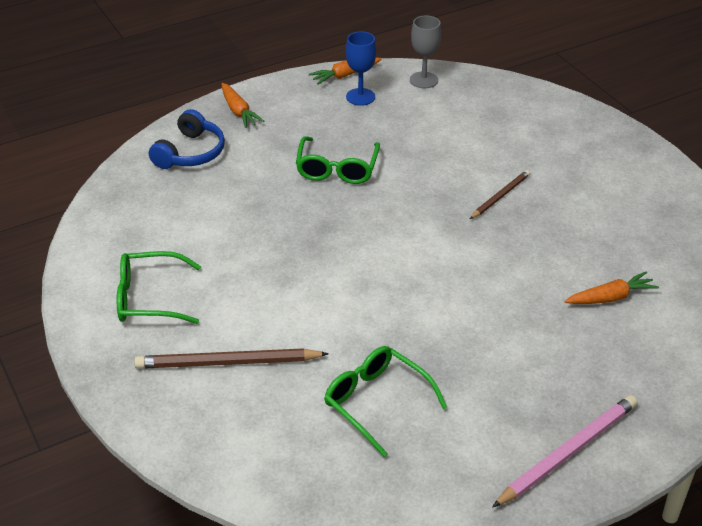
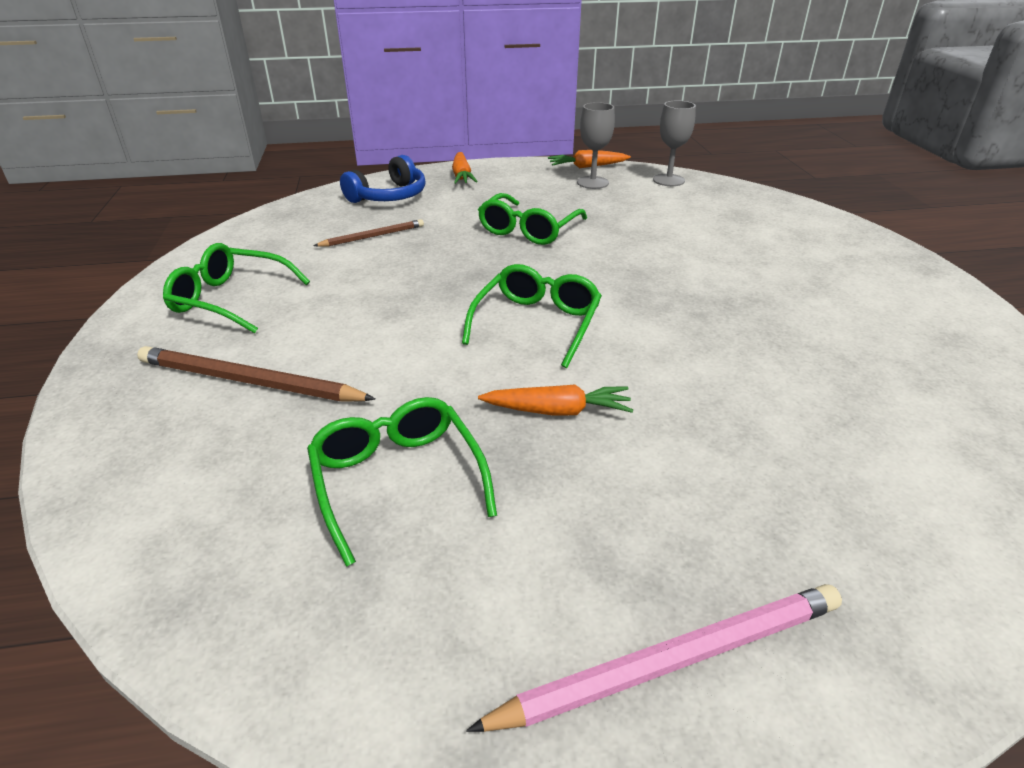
camera: 20 degrees right, 5 degrees down
(360, 97) = (592, 183): blue goblet -> grey goblet
(395, 264) = (537, 323): none -> green glasses
(500, 196) = (710, 284): brown pencil -> brown pencil (372, 236)
(610, 297) = (833, 425): orange carrot -> orange carrot (558, 411)

